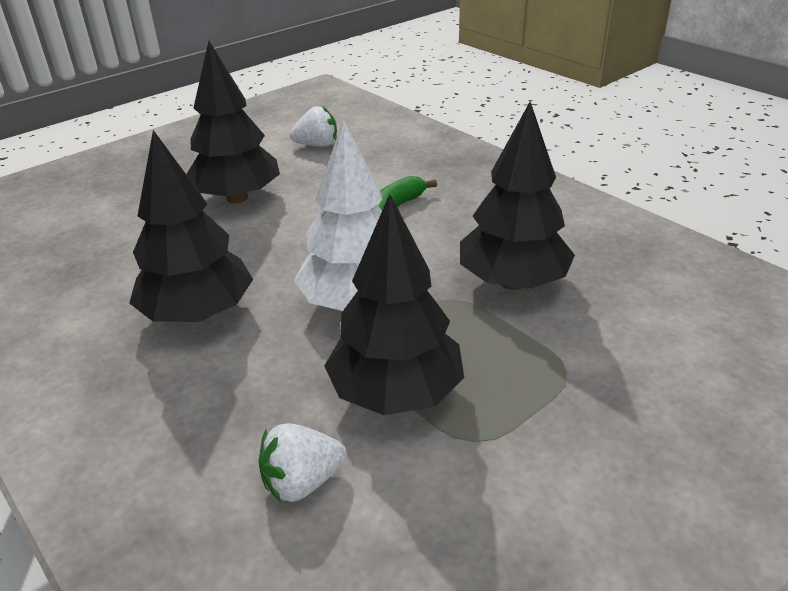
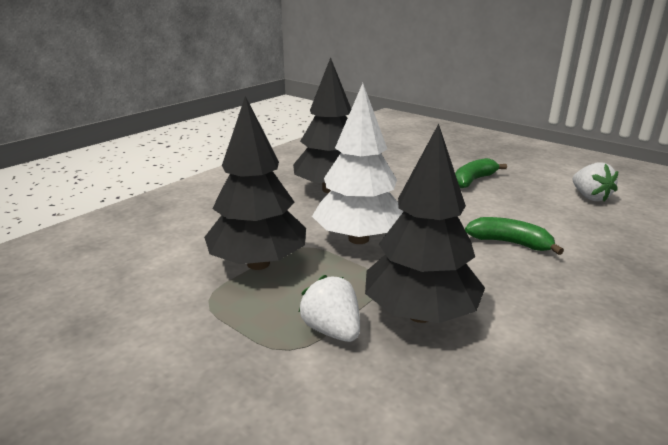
camera: 80 degrees right, 10 degrees down
(237, 198) = (473, 180): black tree -> green banana
(302, 482) = (183, 240): white strawberry -> white strawberry (332, 330)

